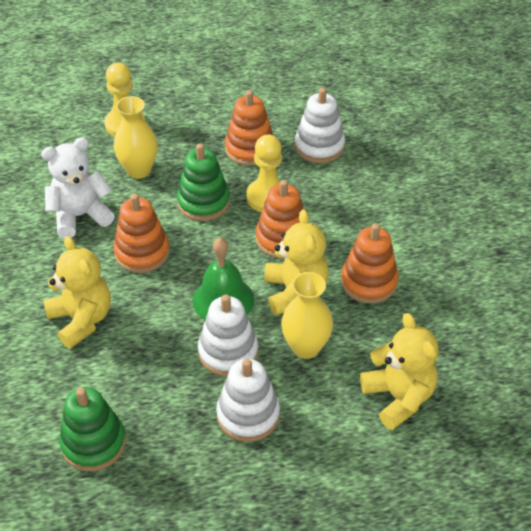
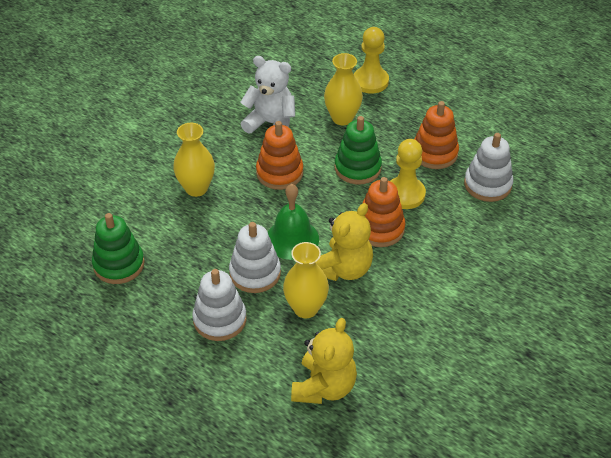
camera: 45 degrees right, 0 degrees up
(81, 320) = (196, 188): yellow teddy bear -> yellow vase
(369, 282) = (402, 300): orange stacking toy -> none

